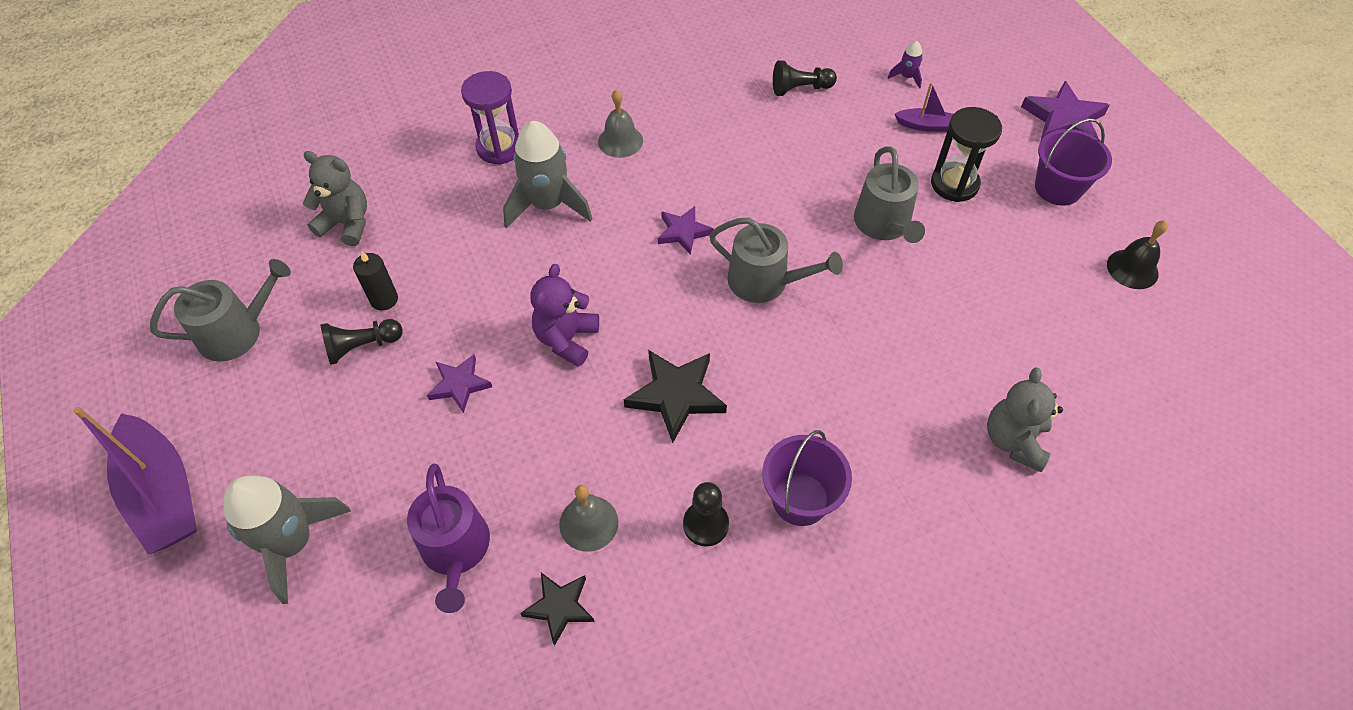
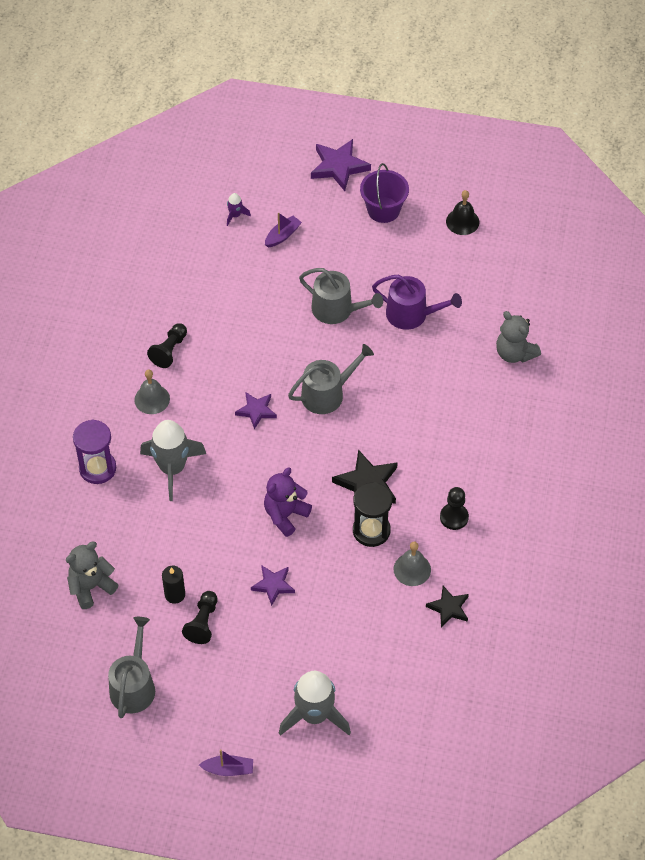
camera: 55 degrees left, 0 degrees up
(163, 493) = (228, 769): purple boat -> purple boat, size x0.48
(456, 551) = (380, 639): purple watering can -> purple watering can (412, 314)
(566, 339) = (285, 515): purple teddy bear -> purple teddy bear turned 75 degrees clockwise
(800, 89) = (194, 276): black pawn -> black pawn (169, 351)
(800, 499) = (473, 467): purple bucket -> none
(954, 184) = (338, 255): black hourglass -> black hourglass (371, 530)

